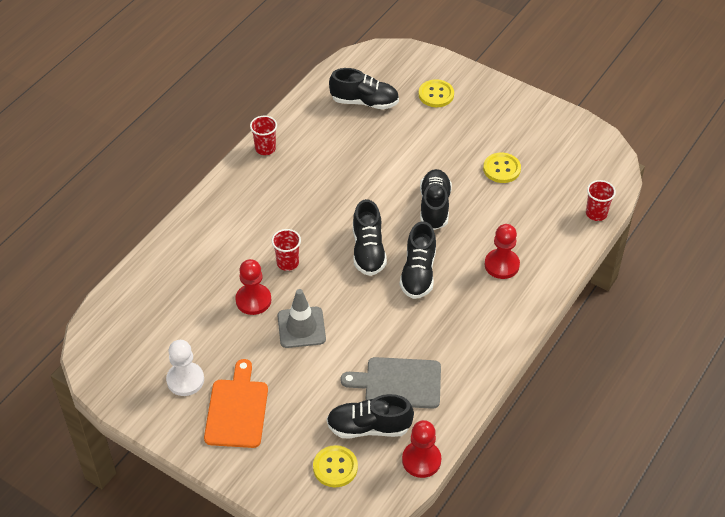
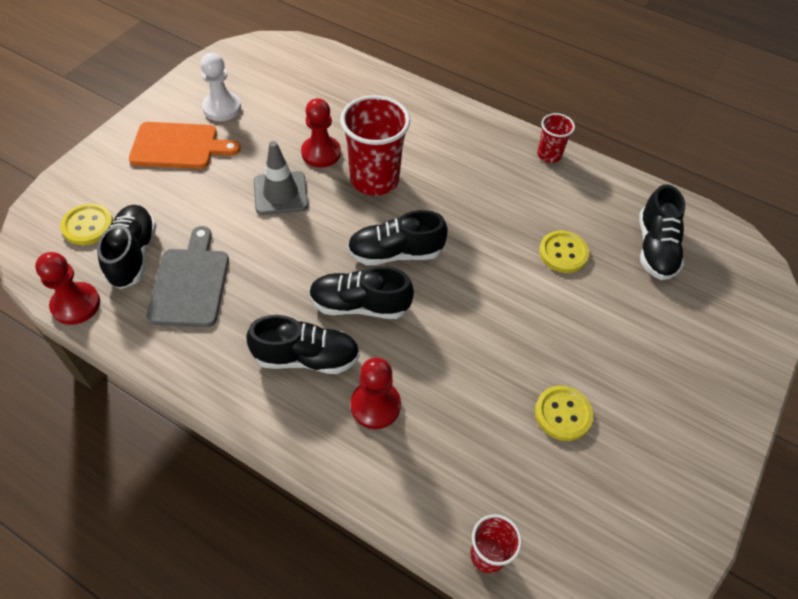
camera: 85 degrees right, 5 degrees up
(287, 263) = (374, 179): red cup -> red cup, size x1.90
(434, 207) = (476, 325): black shoe -> black shoe (306, 358)
(436, 94) = (695, 331): yellow button -> yellow button (563, 253)

